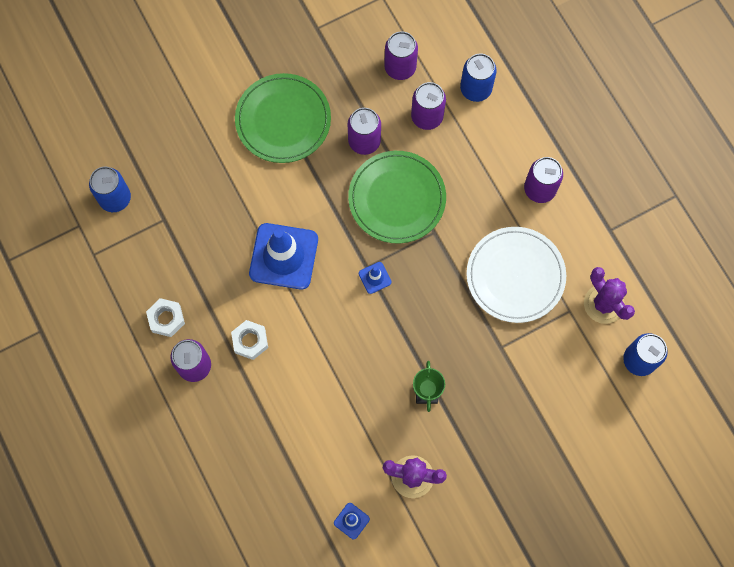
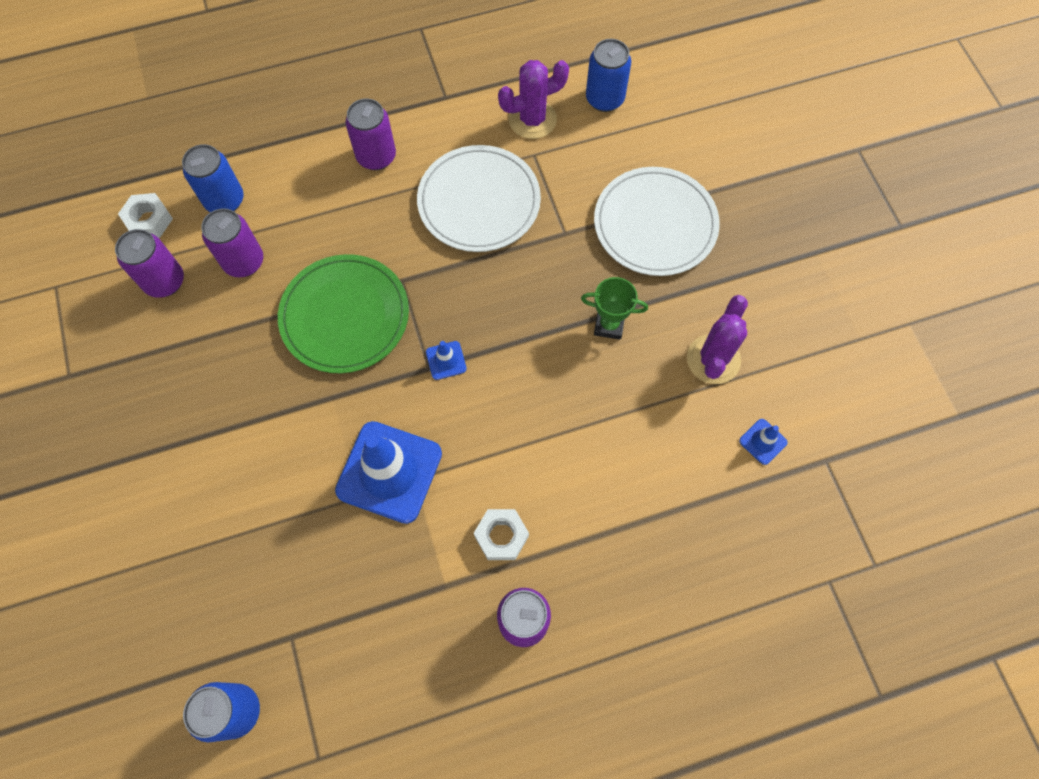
camera: 80 degrees left, 5 degrees down
(166, 319) = (445, 654): white nut -> white nut (149, 220)
(283, 120) = (190, 442): green plate -> none
(364, 141) = (254, 342): purple can -> none
(524, 418) = (655, 224): none -> white plate

